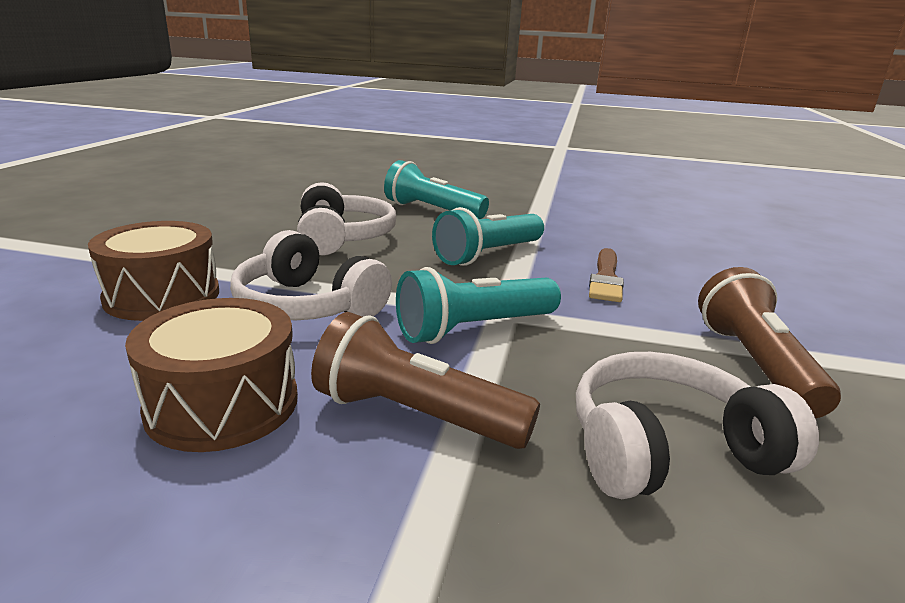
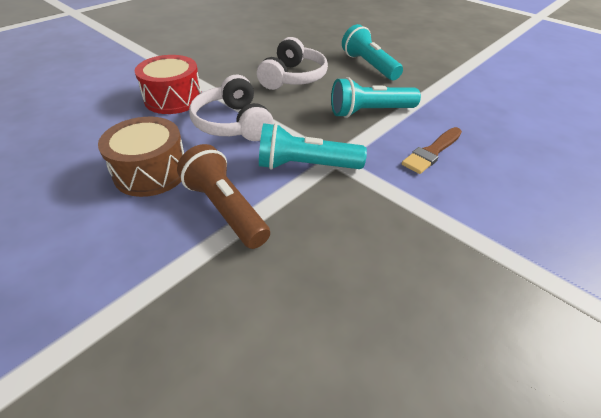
camera: 30 degrees right, 20 degrees up
(162, 296) = (173, 99): brown drum -> red drum
(667, 449) = (333, 281): white headphones -> none
(754, 364) = (462, 251): brown flashlight -> none

